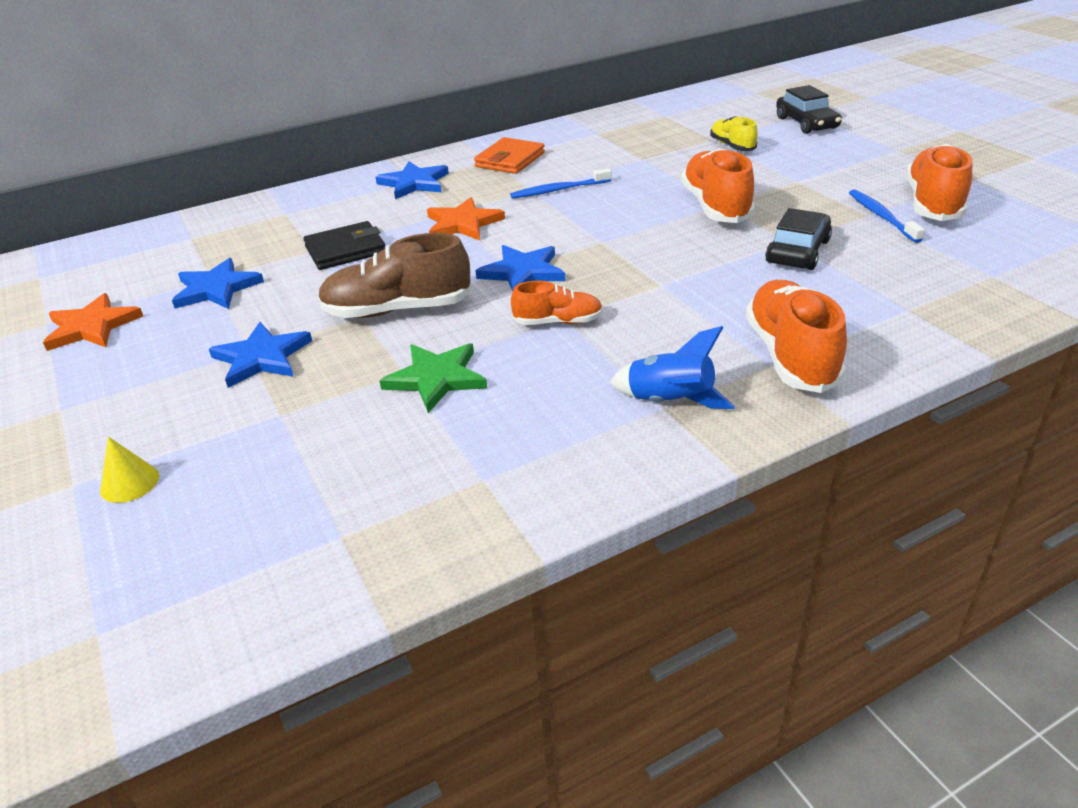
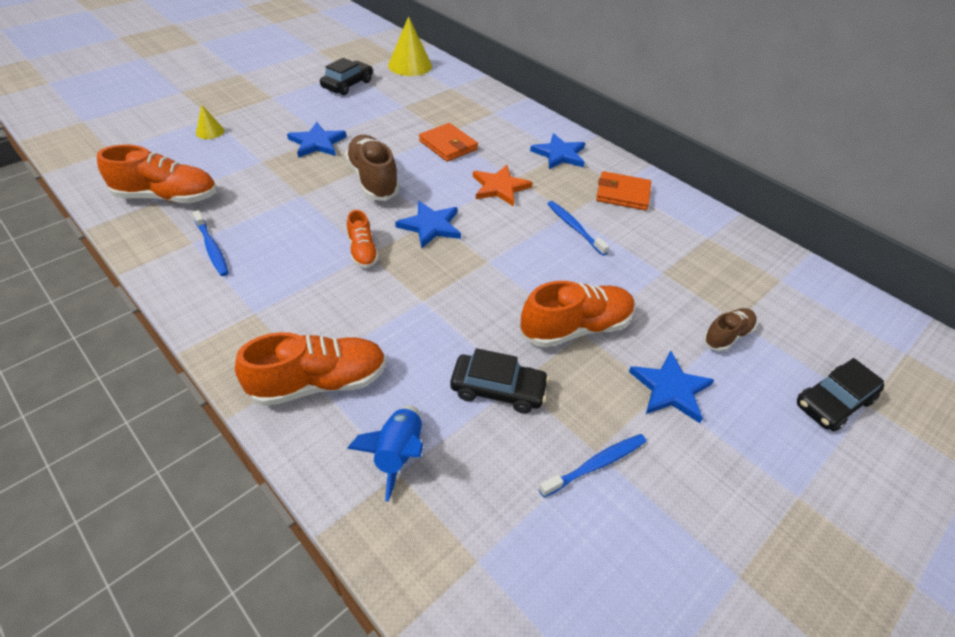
camera: 70 degrees right, 10 degrees up
(85, 267) = (410, 65): none -> yellow cone
(92, 327) = (347, 84): orange star -> black car
(216, 288) = (391, 111): blue star -> blue star (670, 389)
(345, 250) = (448, 145): black wallet -> orange wallet
(436, 378) = (294, 209): green star -> none
(505, 456) = (212, 248): none -> blue toothbrush
(670, 402) = (260, 315): blue rocket -> blue rocket (398, 454)
(732, 146) = (727, 336): yellow shoe -> brown shoe
(933, 204) = (647, 520): orange shoe -> orange shoe (167, 197)

